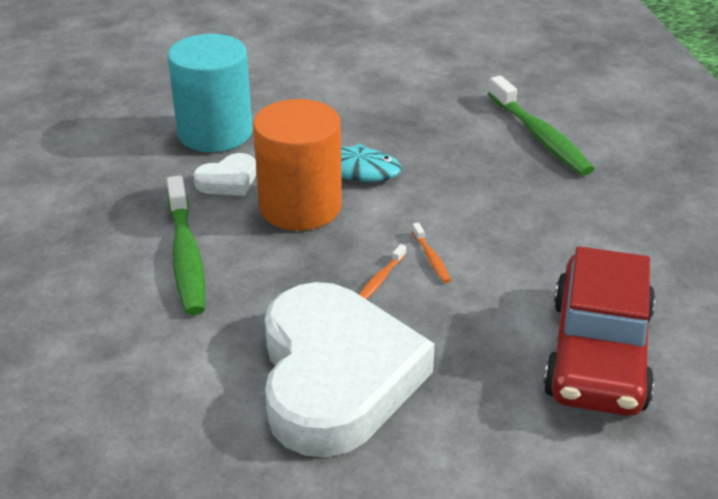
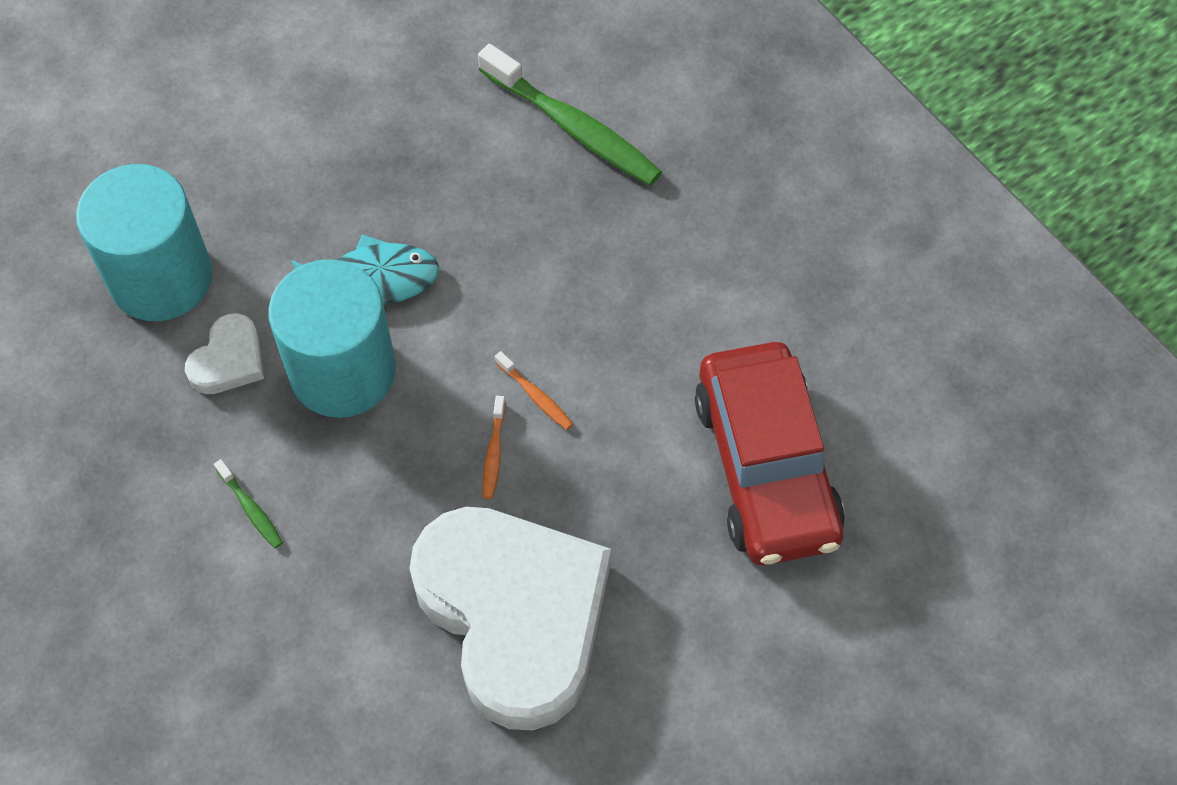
camera: 25 degrees left, 25 degrees up
(186, 256) = (251, 509): green toothbrush -> green toothbrush, size x0.44
(300, 207) = (343, 371): orange cylinder -> turquoise cylinder

